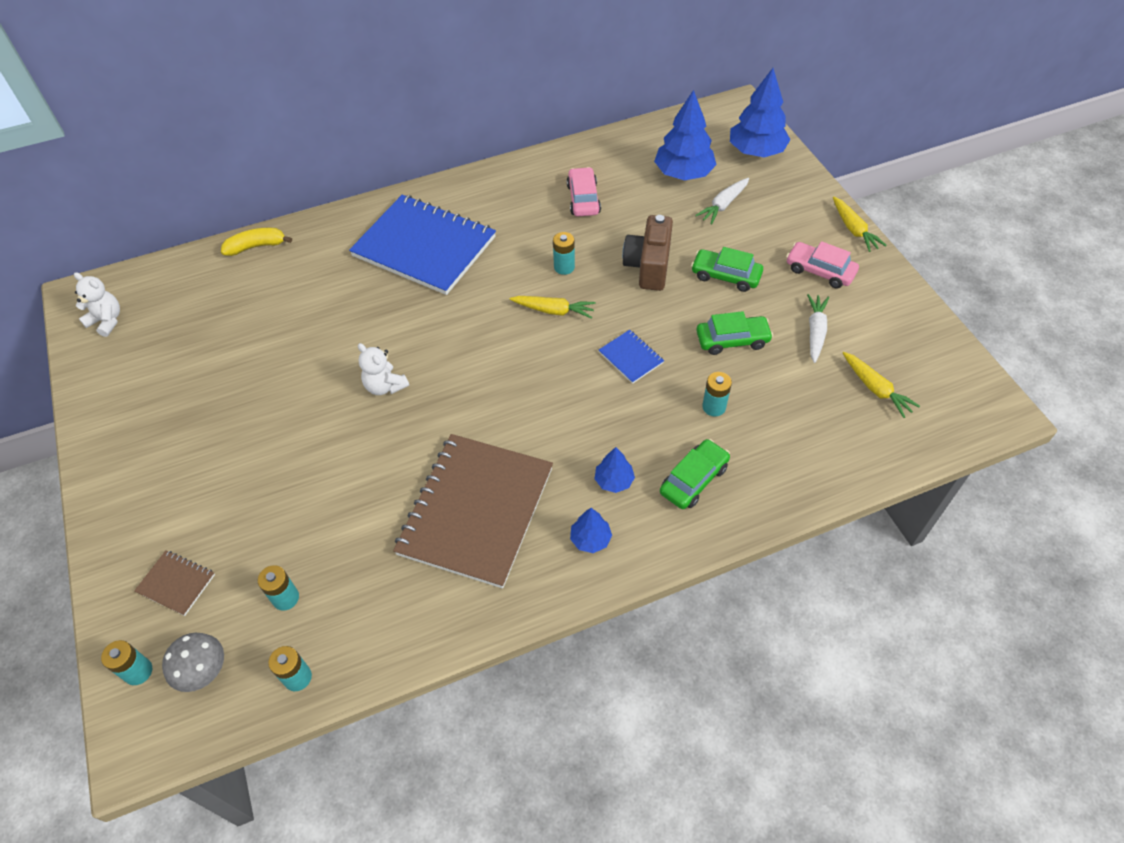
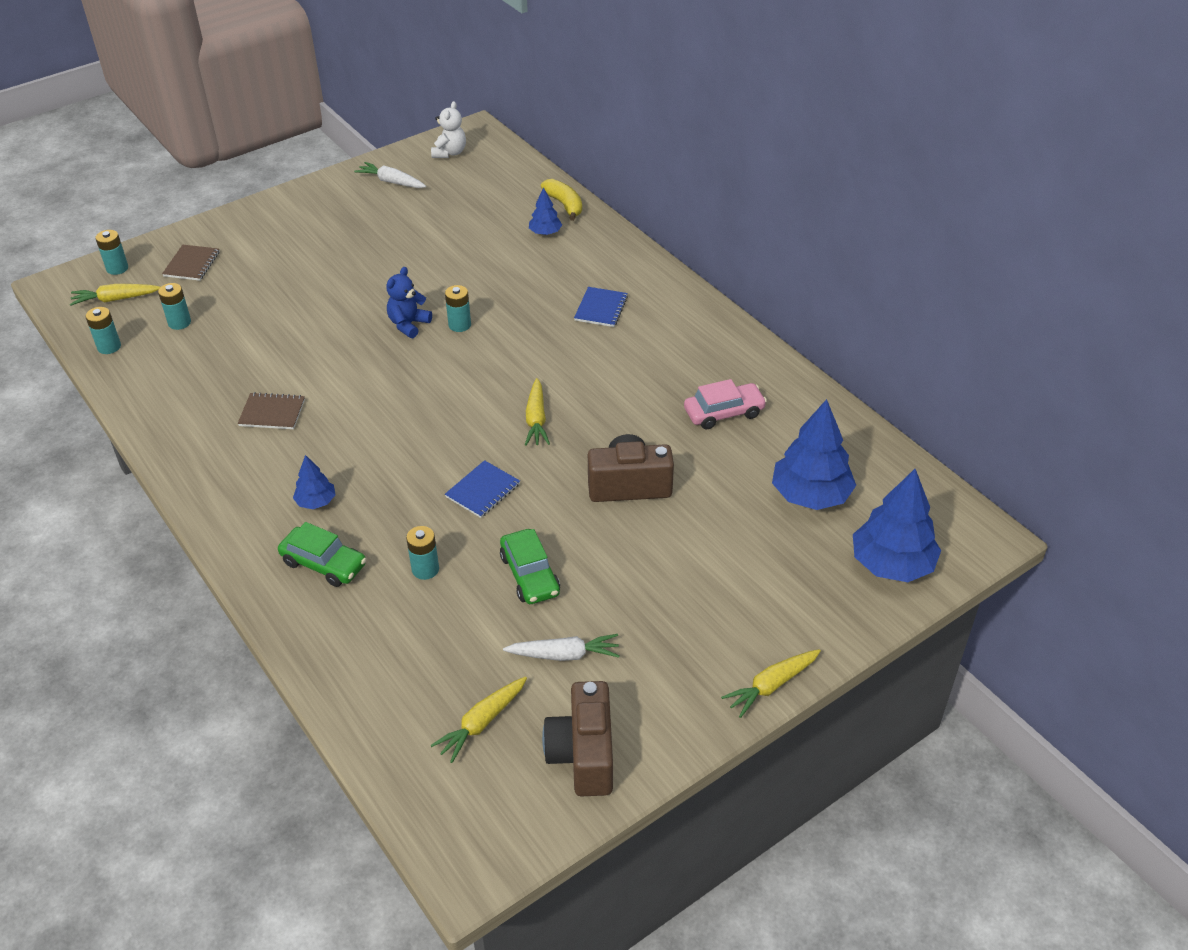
camera: 75 degrees right, 10 degrees down
(204, 672) = (115, 299): grey mushroom -> yellow carrot
(385, 386) = (408, 324): white teddy bear -> blue teddy bear
(424, 247) = (601, 308): blue notebook -> blue notebook, size x0.41
(476, 511) = (272, 413): brown notebook -> brown notebook, size x0.41
(564, 267) = (605, 416): turquoise battery -> turquoise battery (459, 325)
(590, 539) = (246, 495): blue tree -> blue tree (545, 233)
(723, 205) = (765, 541): white carrot -> white carrot (391, 182)
(725, 276) = (635, 557): green car -> none
(819, 271) = (675, 652): pink car -> none
(906, 335) = (583, 754): none -> brown camera

